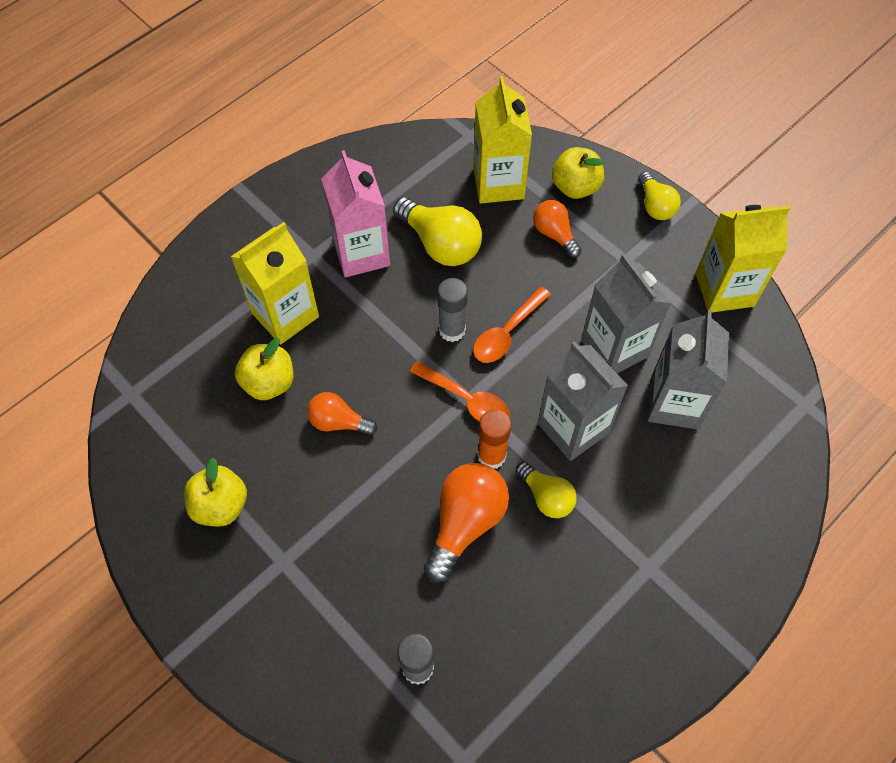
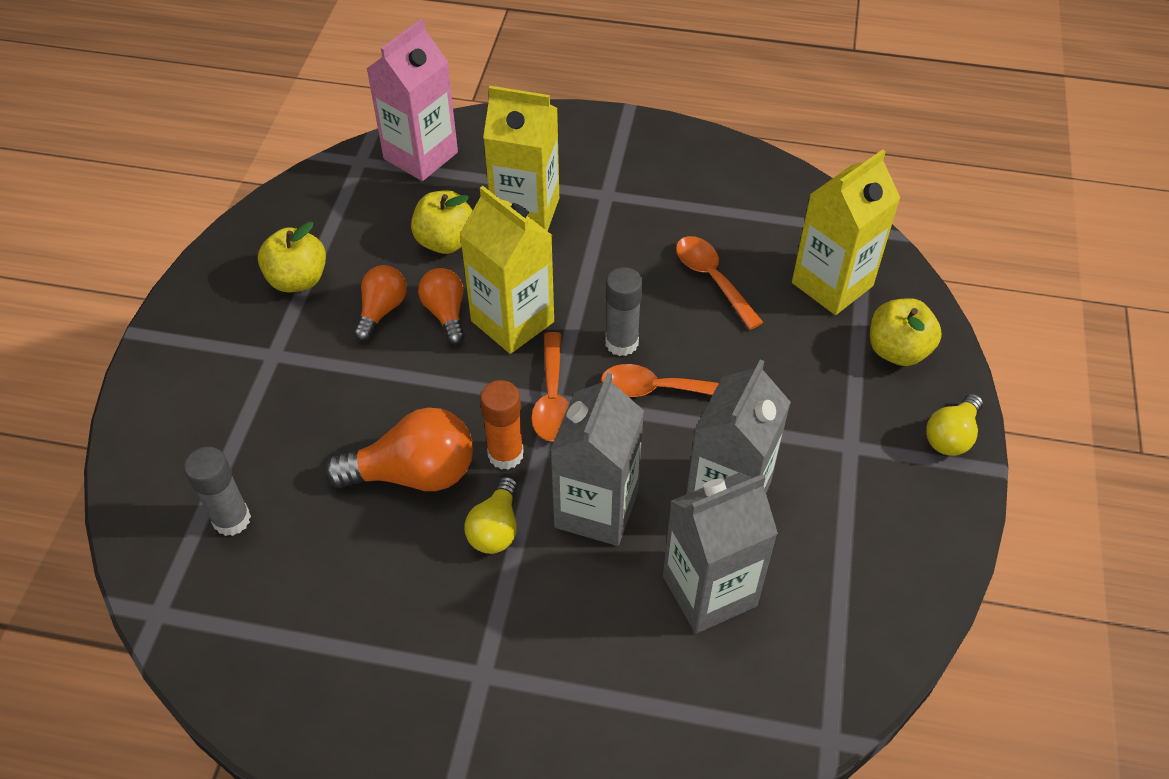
camera: 55 degrees right, 10 degrees down
(361, 253) = (643, 227): pink carton -> pink carton (420, 156)
(440, 244) = (712, 279): yellow light bulb -> orange spoon
(554, 234) = (818, 365): orange light bulb -> orange light bulb (381, 310)
(724, 289) = (907, 565): yellow carton -> yellow carton (512, 321)

